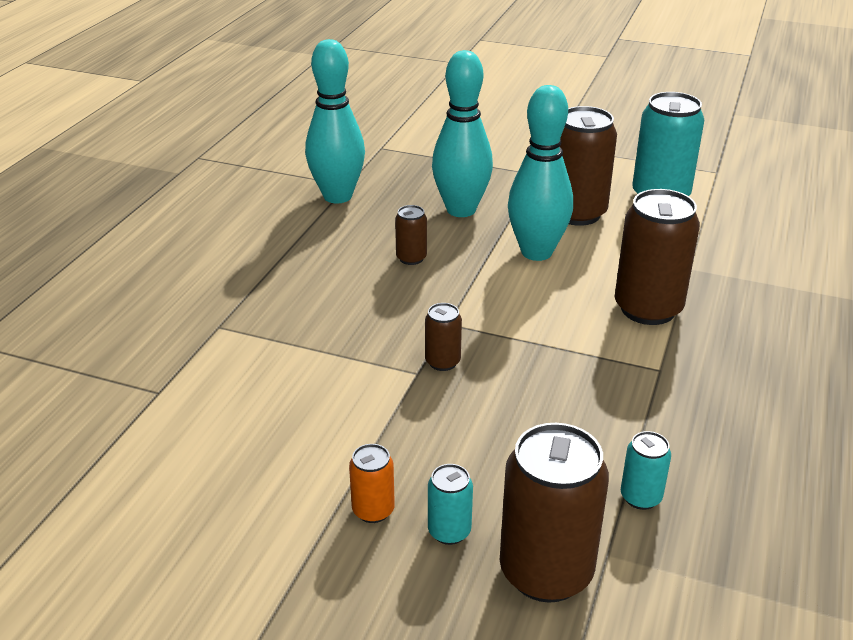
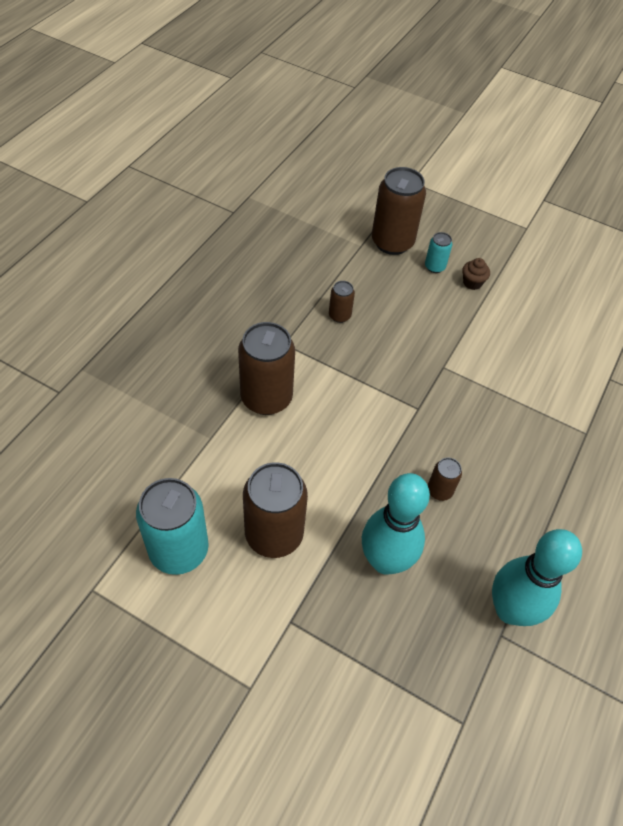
camera: 175 degrees left, 20 degrees up
(373, 510) = (472, 283): orange can -> brown cupcake
(442, 362) = (425, 373): brown can -> brown can (339, 315)
(536, 252) = (330, 480): turquoise bowling pin -> none
(640, 497) = (333, 267): turquoise can -> none

